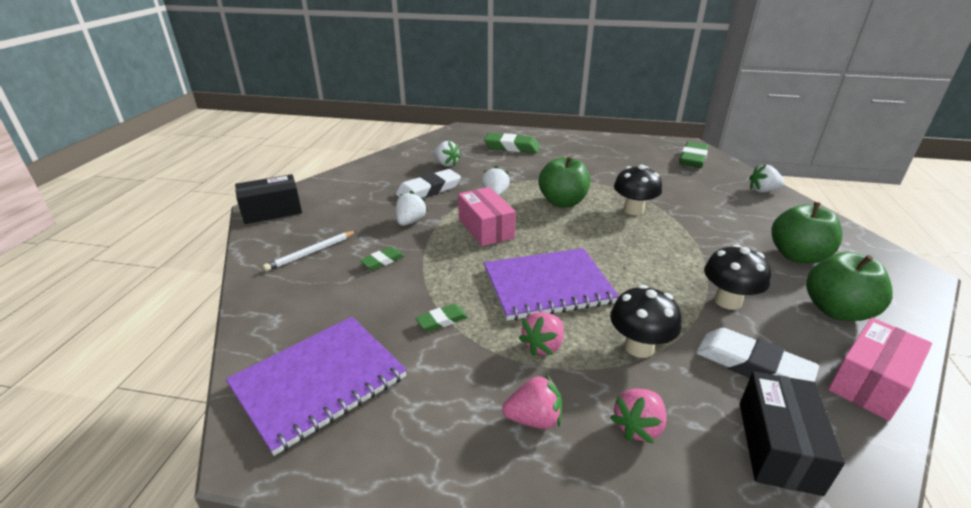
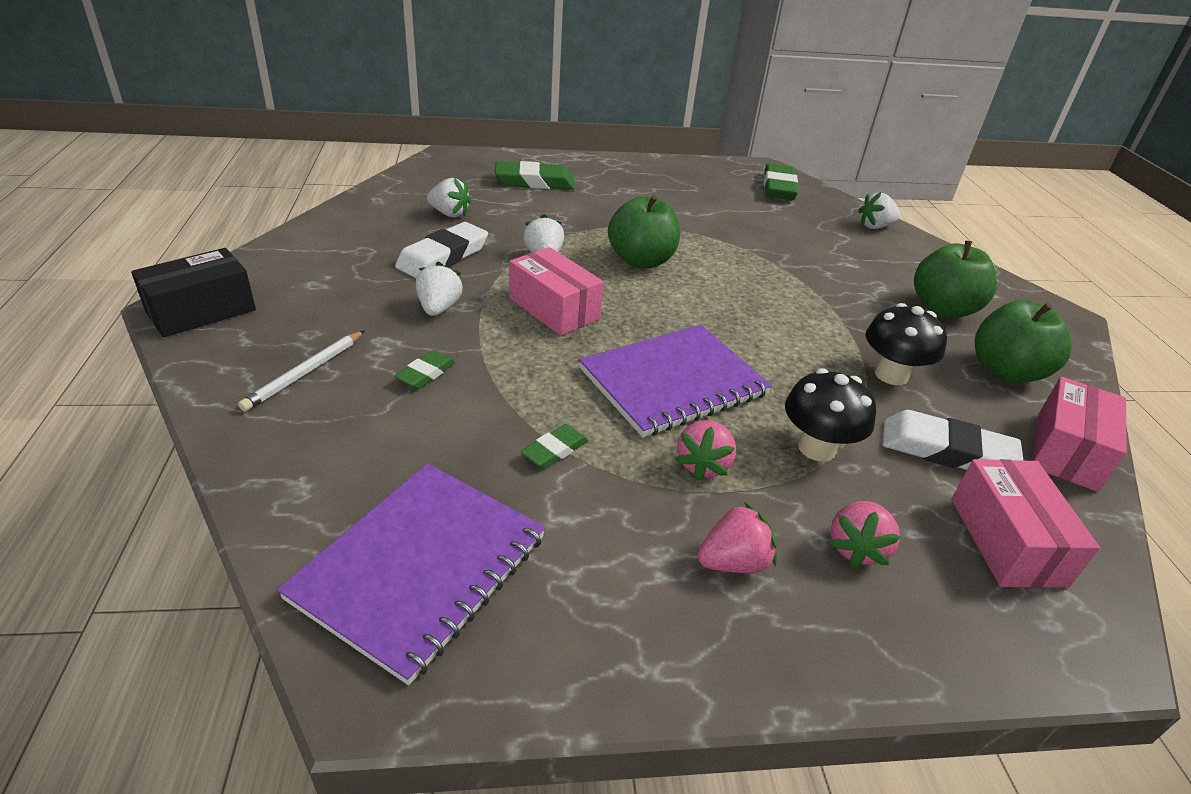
camera: 20 degrees left, 5 degrees up
(633, 210) = (735, 265): black mushroom -> none
(778, 446) = (1006, 541): black box -> pink box

